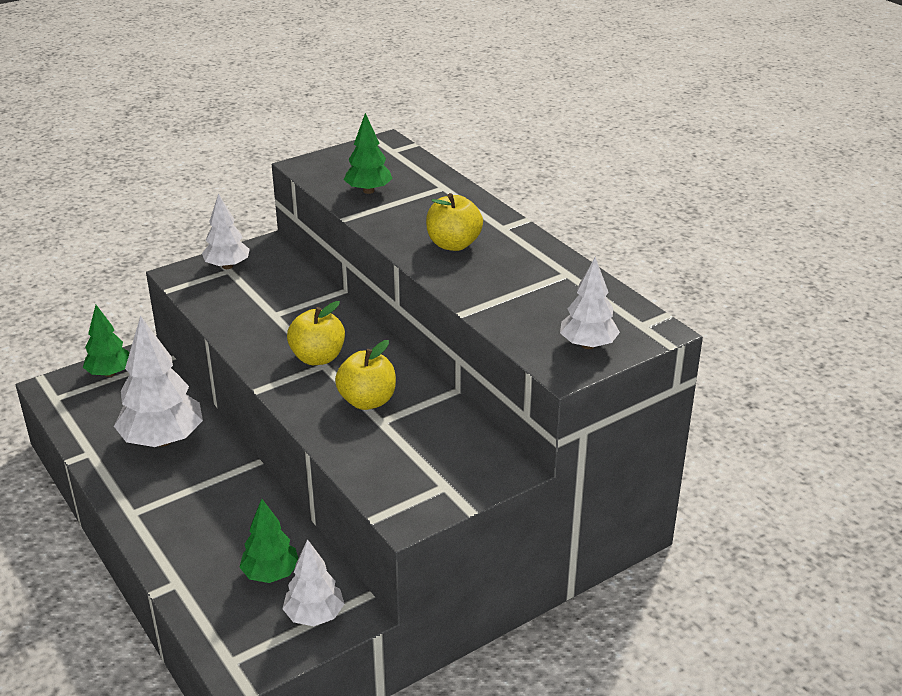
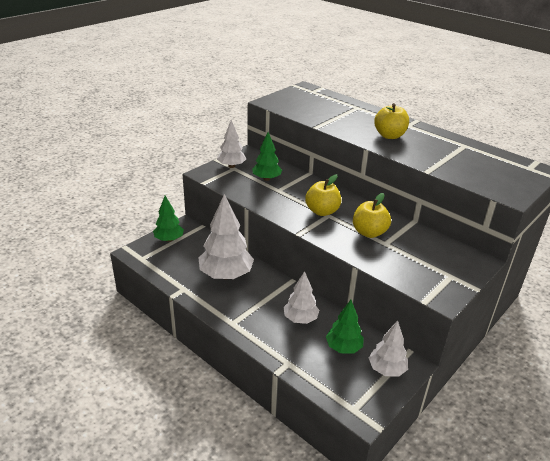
camera: 15 degrees left, 0 degrees up
(368, 191) = (317, 112): green tree -> green tree (266, 179)
(588, 345) = (512, 181): white tree -> white tree (300, 319)

